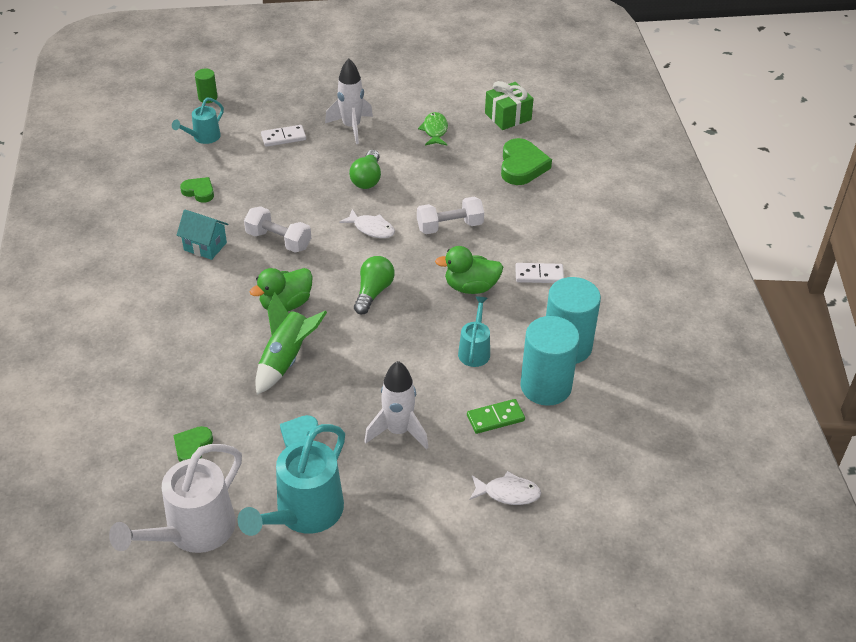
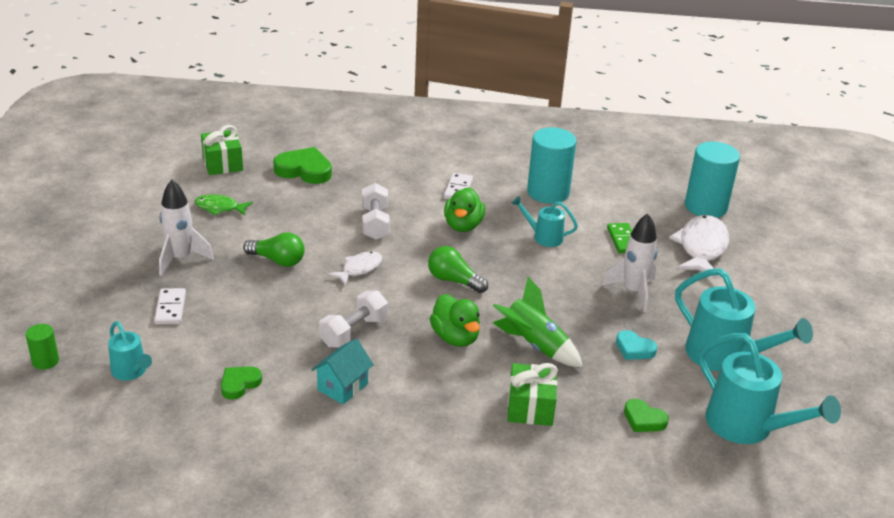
camera: 80 degrees left, 10 degrees down
(192, 532) = (748, 427): white watering can -> turquoise watering can
(197, 364) = (530, 407): none -> green gift
(508, 493) = (701, 248): white fish -> white fish, size x1.77
(545, 386) = (591, 210): turquoise cylinder -> turquoise cylinder (705, 207)

